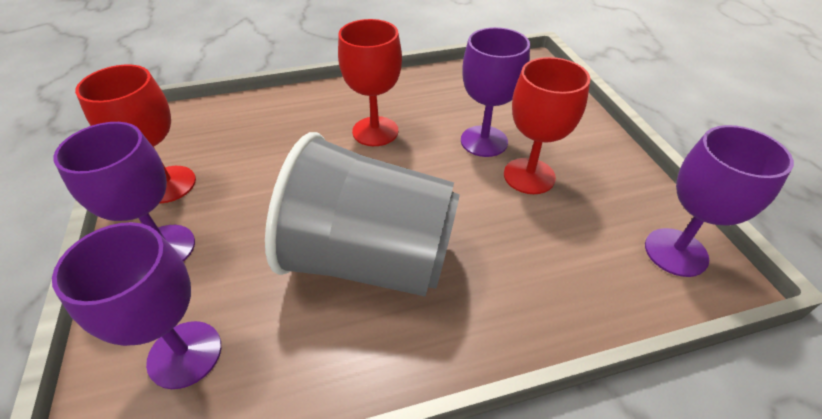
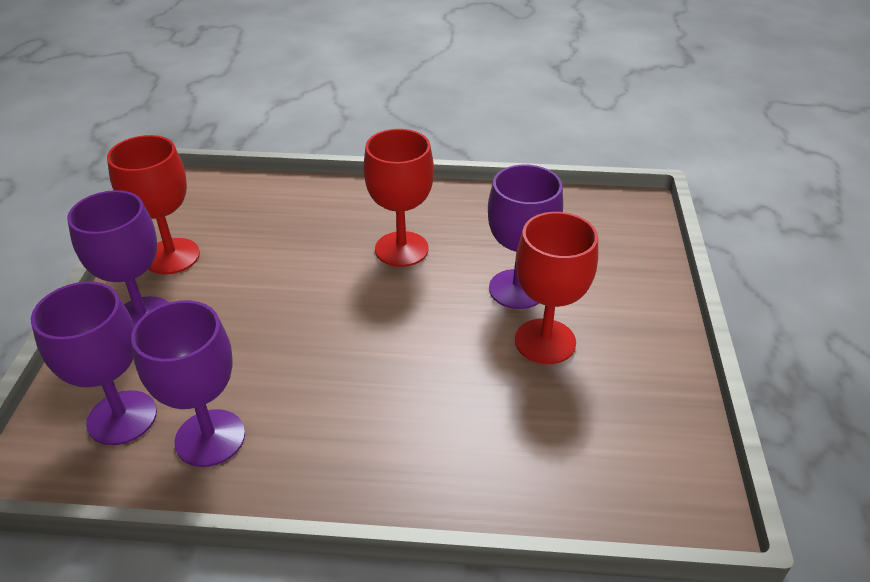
camera: 20 degrees right, 5 degrees down
(370, 259) = (326, 382): grey cup -> none
(675, 252) = (662, 470): purple goblet -> purple goblet (210, 438)

